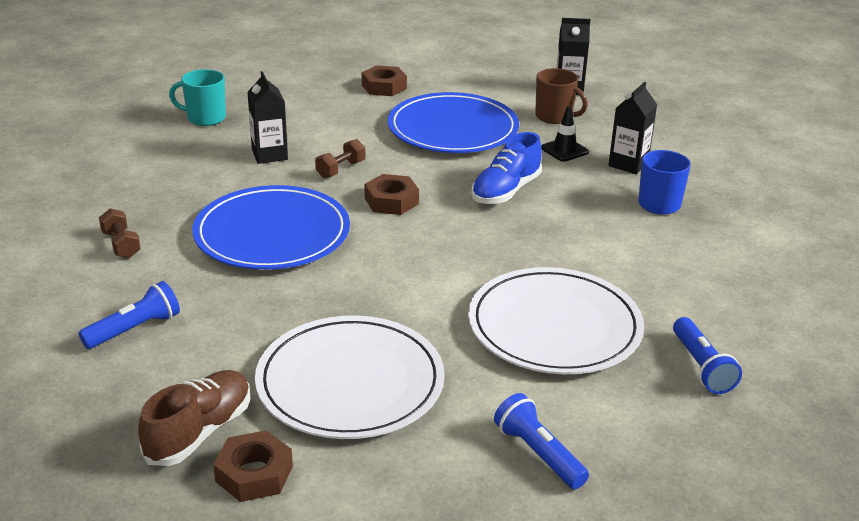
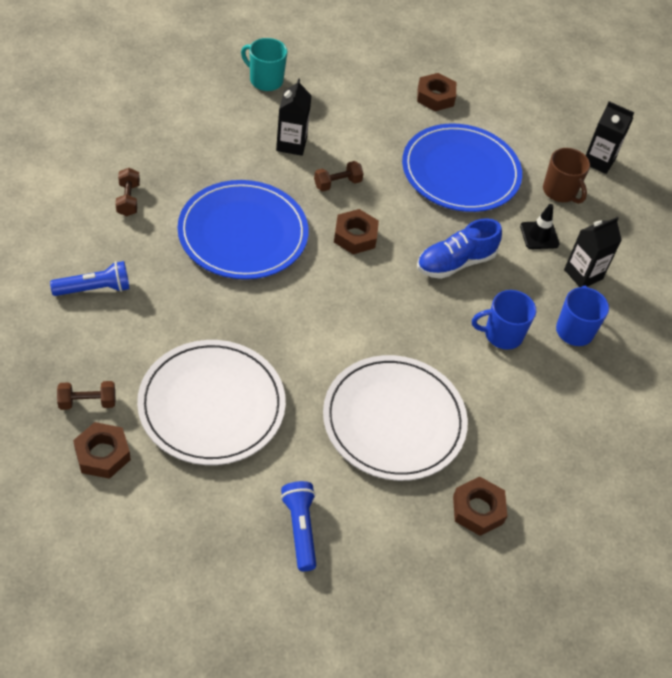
camera: 20 degrees right, 20 degrees up
(199, 432) = (87, 402): brown shoe -> brown dumbbell
(597, 228) = (502, 335): none -> blue mug
(701, 366) = (478, 509): blue flashlight -> brown nut

